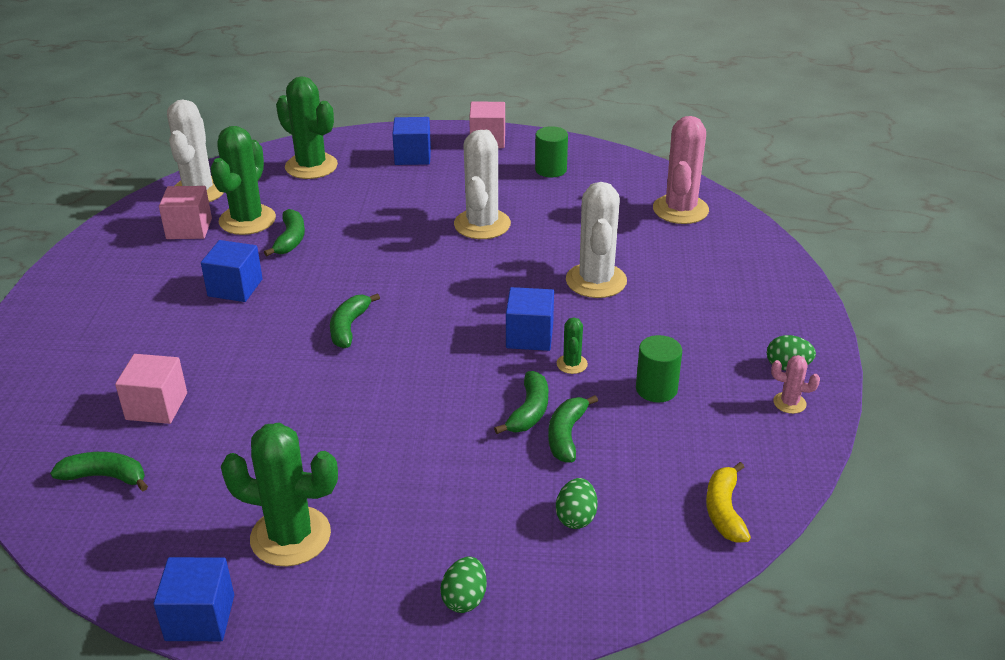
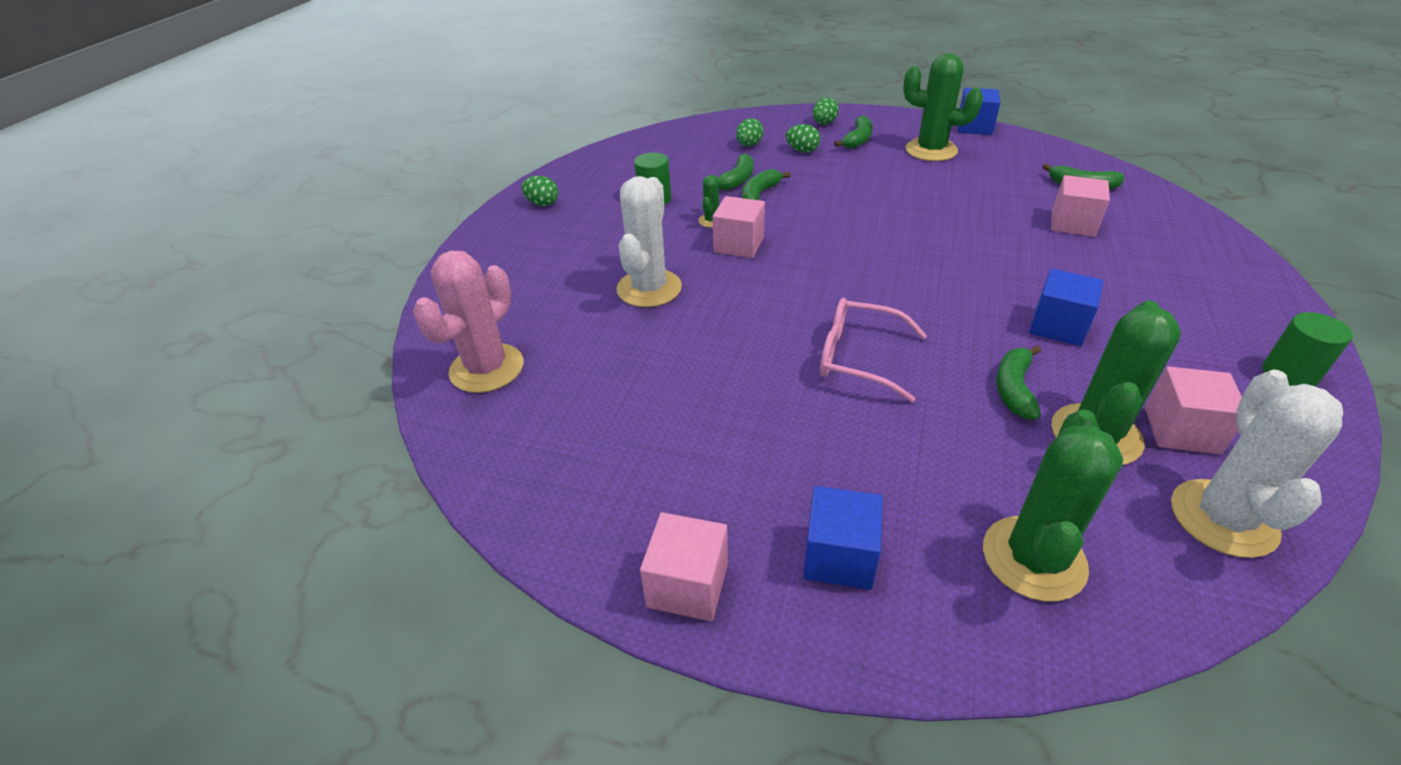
camera: 165 degrees left, 5 degrees up
(311, 166) = (1033, 558): green cactus -> green cactus turned 60 degrees clockwise
(349, 327) = (913, 269): green banana -> green banana (857, 140)
(403, 247) = (858, 358): none -> pink glasses
(482, 224) = (750, 379): white cactus -> none
(490, 512) = (802, 150): none -> green egg
(529, 336) = (739, 245): blue cube -> pink cube
(550, 170) = (611, 476): green cylinder -> green cylinder (1289, 374)
(724, 511) = (658, 141): yellow banana -> none
(789, 403) = (565, 183): pink cactus -> none

